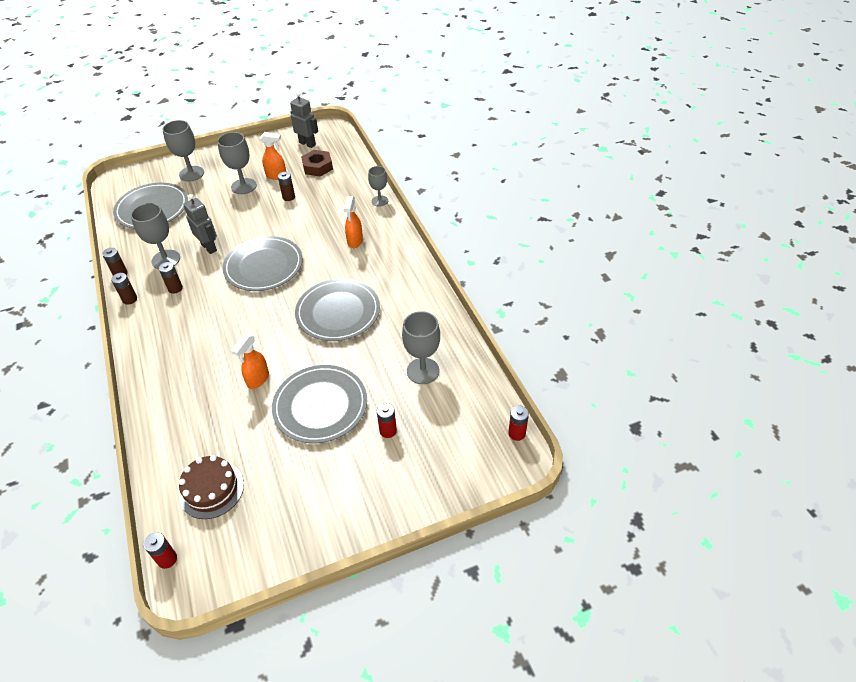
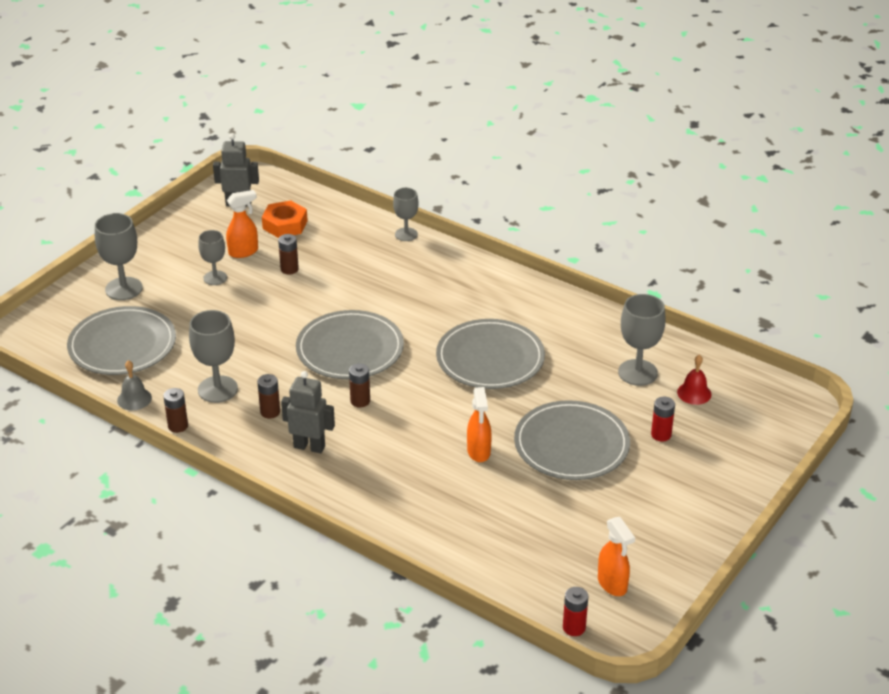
camera: 35 degrees left, 10 degrees down
(120, 245) = (134, 399): none -> grey bell
(130, 299) = (227, 445): brown battery -> brown battery (360, 401)
(209, 247) = (257, 356): grey robot -> grey robot (309, 446)
(211, 489) = (548, 558): brown cake -> none
(244, 186) = (215, 278): grey goblet -> grey goblet, size x0.64
(317, 167) = (285, 224): brown nut -> orange nut
(355, 241) = (426, 285): orange spray bottle -> orange spray bottle (612, 584)
(446, 408) = (694, 393): none -> red bell
(517, 433) = (778, 384): red battery -> none

